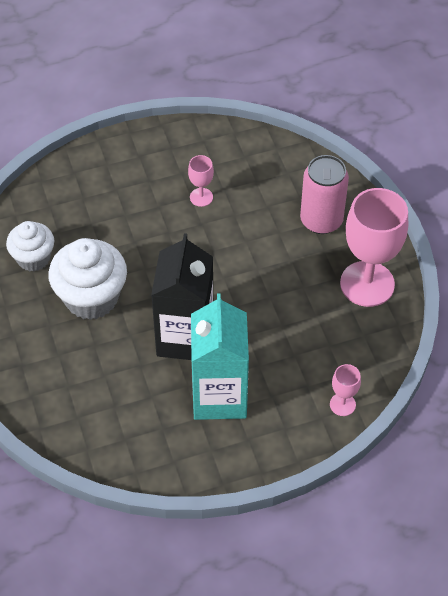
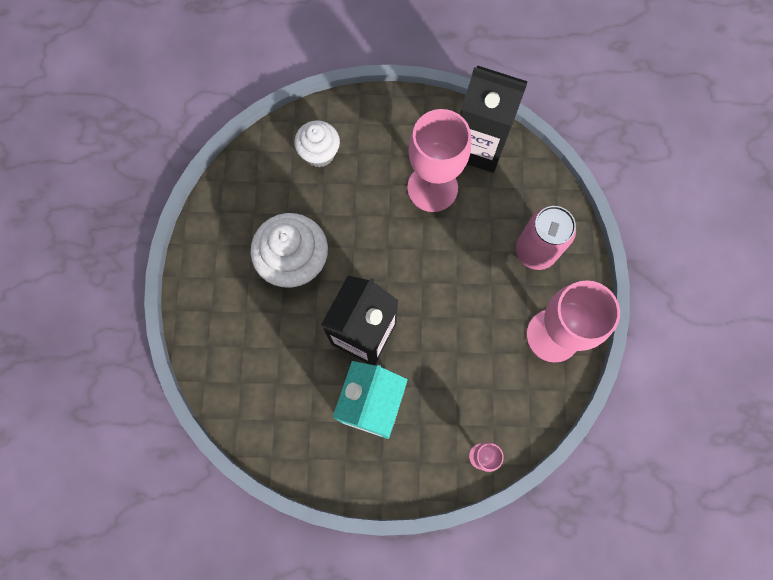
camera: 20 degrees right, 20 degrees up
(33, 258) = (258, 203): white cupcake -> white cupcake (319, 153)
(201, 197) = (432, 188): pink goblet -> pink goblet, size x2.22
(231, 151) = (478, 146): none -> black carton

